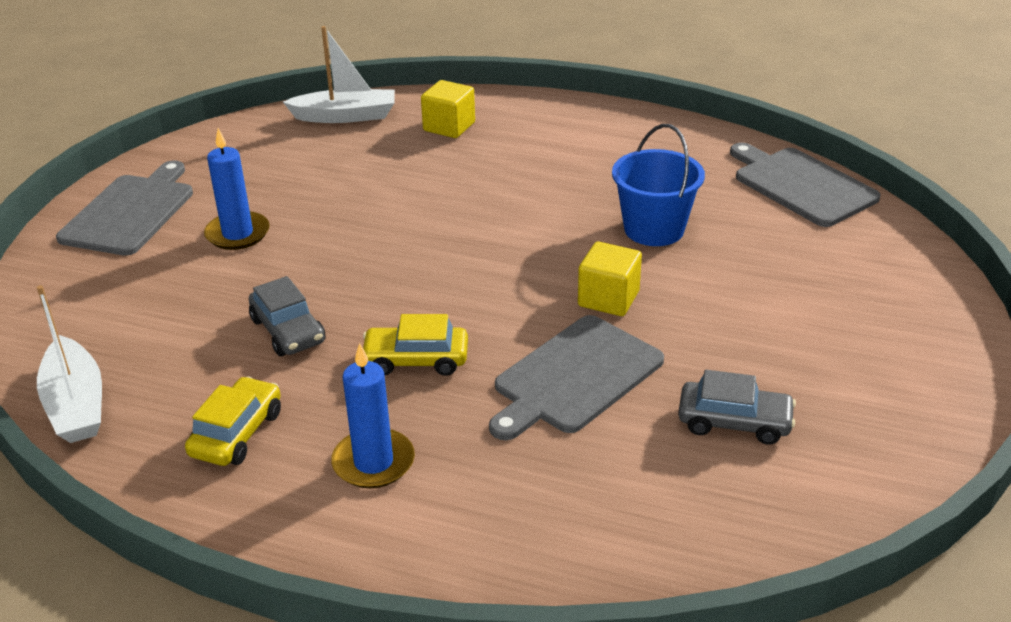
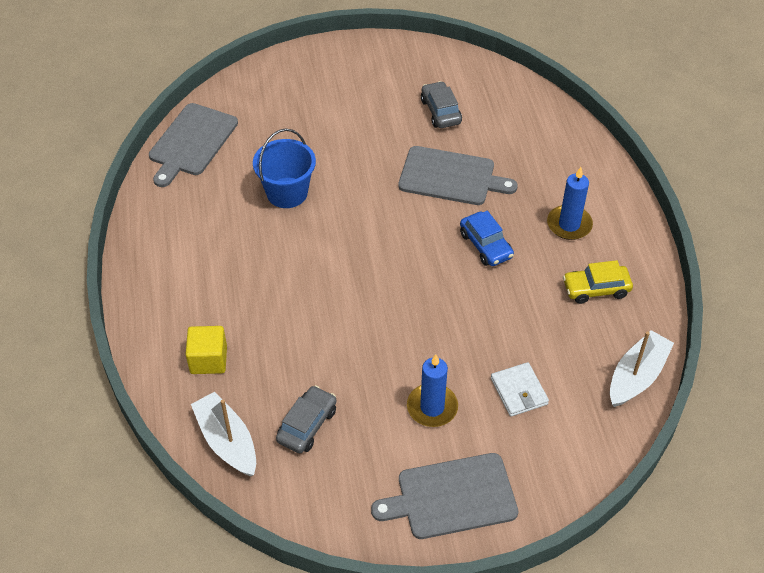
camera: 120 degrees left, 15 degrees up
(180, 299) = (519, 391): none -> white wallet
(288, 331) = (505, 316): grey car -> grey car (307, 425)
(416, 360) = (486, 245): yellow car -> blue car
(608, 299) = (373, 188): yellow cube -> none

